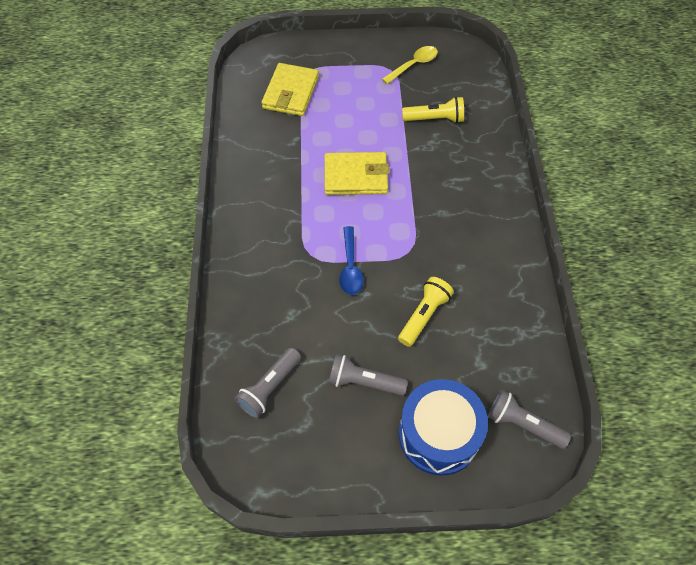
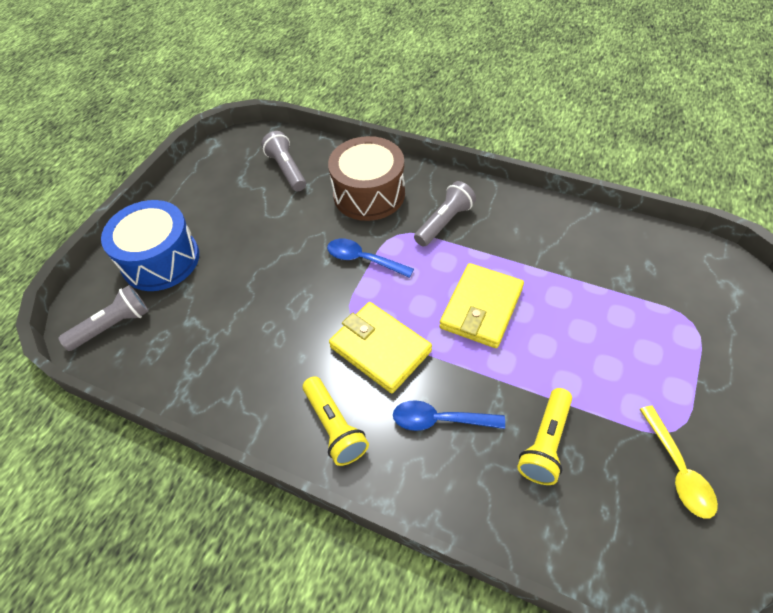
camera: 120 degrees right, 5 degrees down
(272, 296) = (369, 194): none -> brown drum
(291, 92) = (653, 291): yellow wallet -> yellow wallet (380, 349)
(364, 382) = (244, 228): grey flashlight -> grey flashlight (444, 222)
(423, 315) = (271, 297): yellow flashlight -> yellow flashlight (335, 427)
(453, 170) = (440, 420): none -> blue spoon

